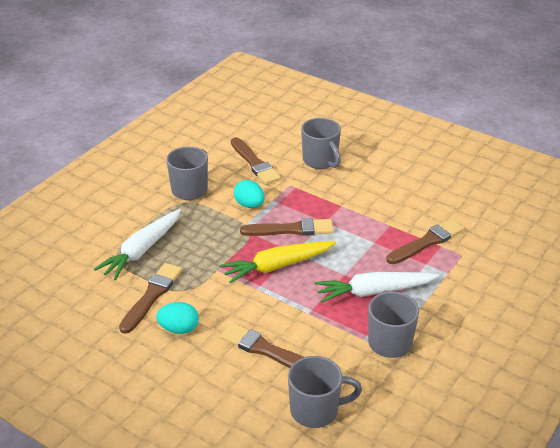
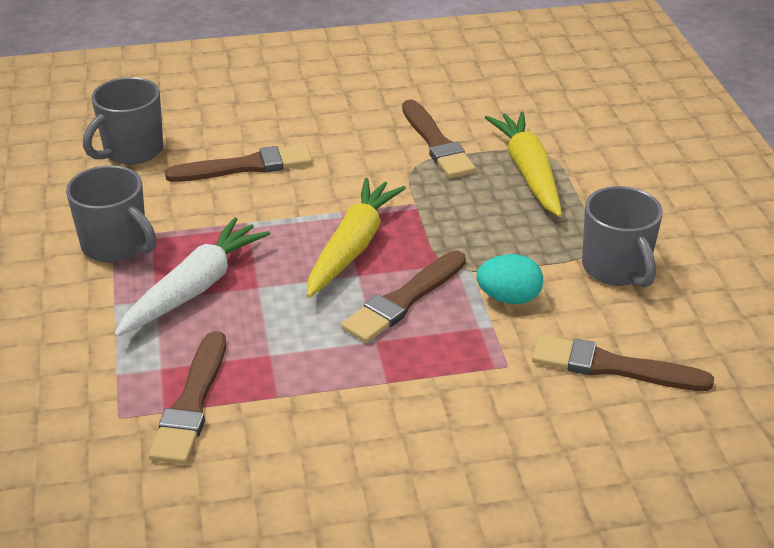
camera: 135 degrees right, 0 degrees up
(142, 250) = (528, 173): white carrot -> yellow carrot
(179, 329) = (360, 135): turquoise egg -> none
(320, 161) = (530, 443): grey mug -> none

